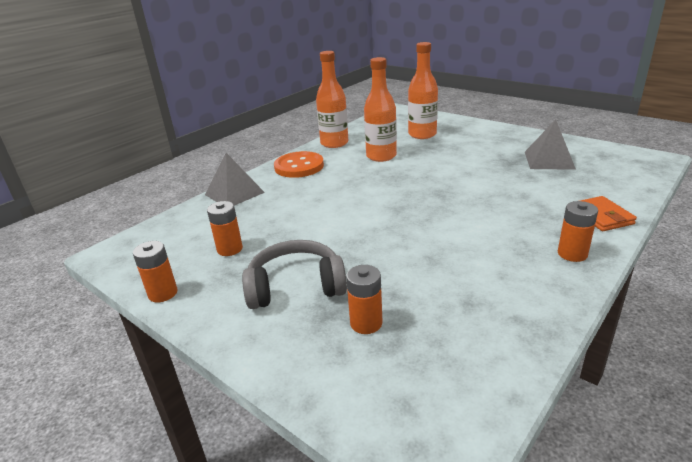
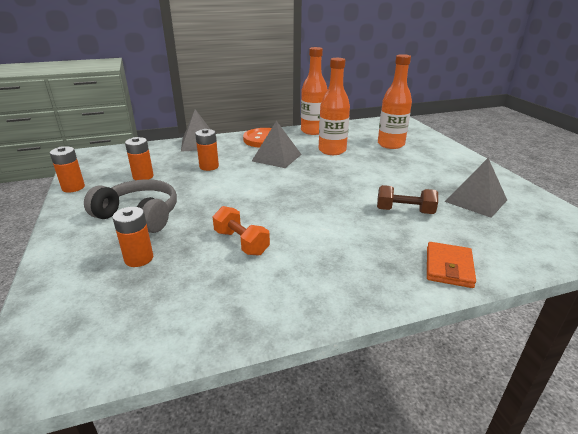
camera: 30 degrees right, 0 degrees up
(340, 180) = (277, 157): none -> grey pyramid
(433, 266) = (241, 242): none -> orange dumbbell
(515, 187) = (404, 211): none -> brown dumbbell
(572, 254) = (366, 285): orange battery -> orange battery (209, 166)

